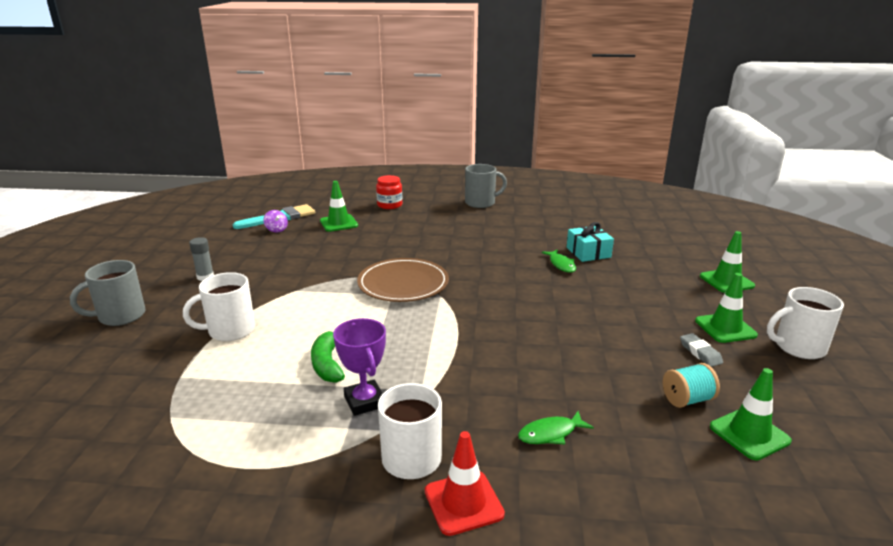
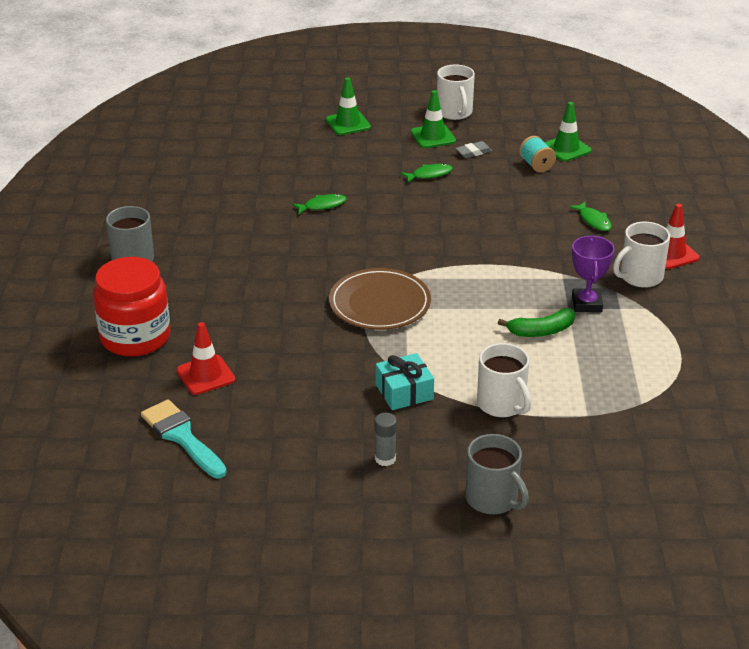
camera: 95 degrees left, 10 degrees up
(276, 230) = (229, 430): purple spinning top -> none
(338, 223) = (205, 375): green traffic cone -> red traffic cone
(365, 401) = (586, 304): purple trophy -> purple trophy turned 60 degrees counterclockwise
(389, 205) = (135, 337): red jar -> red jar, size x1.85
(588, 252) = (290, 188): turquoise gift -> turquoise gift (404, 392)
(635, 320) = (429, 175): none -> green fish

